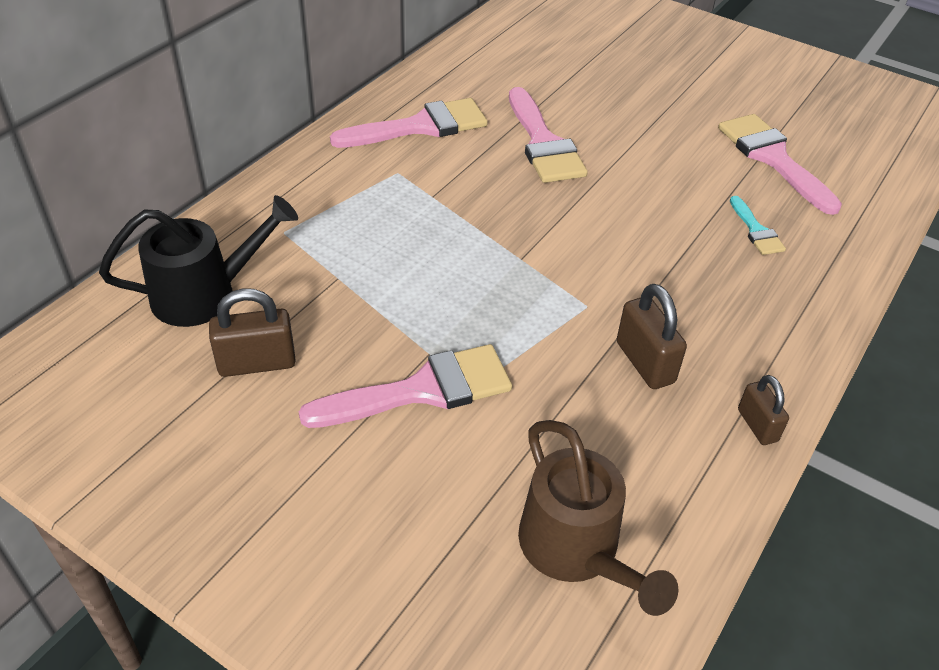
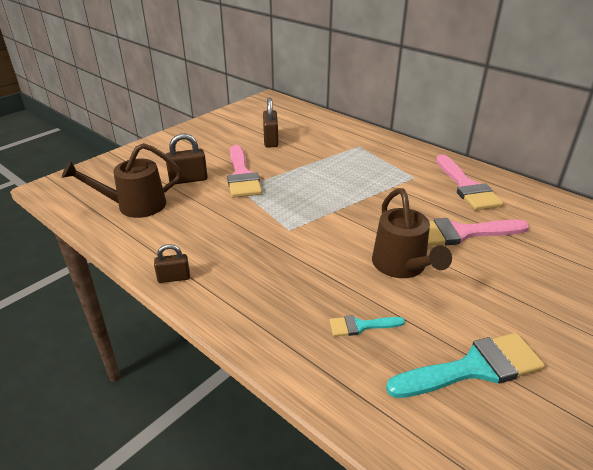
camera: 100 degrees right, 10 degrees down
(206, 294) = (315, 130): black watering can -> none
(633, 195) = (402, 266): none -> brown watering can
(645, 362) = (237, 244): brown padlock -> brown padlock (188, 179)
(773, 158) = (473, 368): pink brush -> turquoise brush

